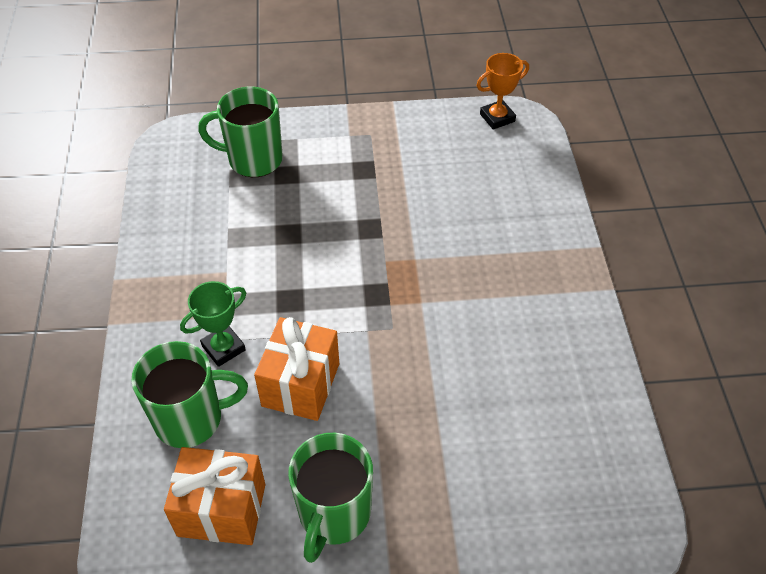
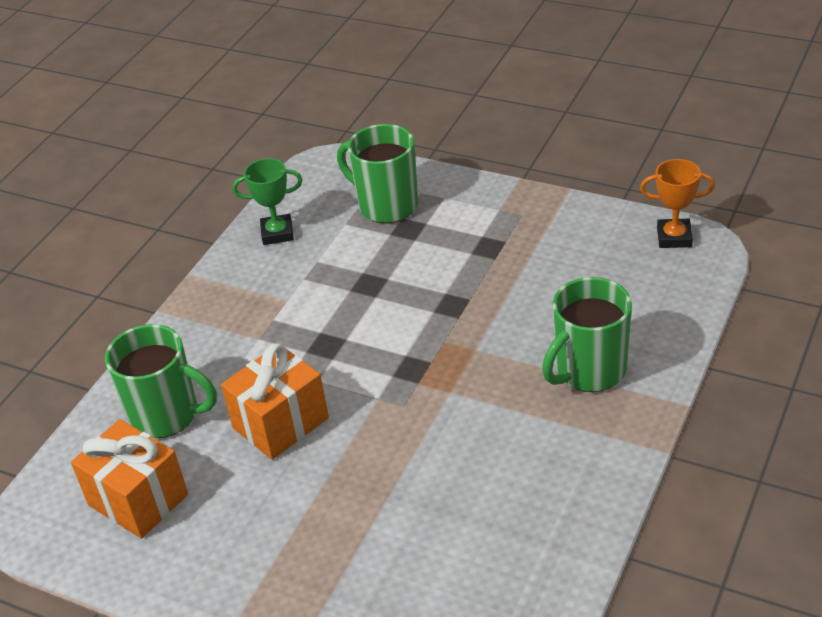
camera: 35 degrees right, 10 degrees down
(223, 348) = (236, 366): green trophy -> green trophy (277, 233)
(333, 514) = (227, 544): green mug -> green mug (589, 371)

